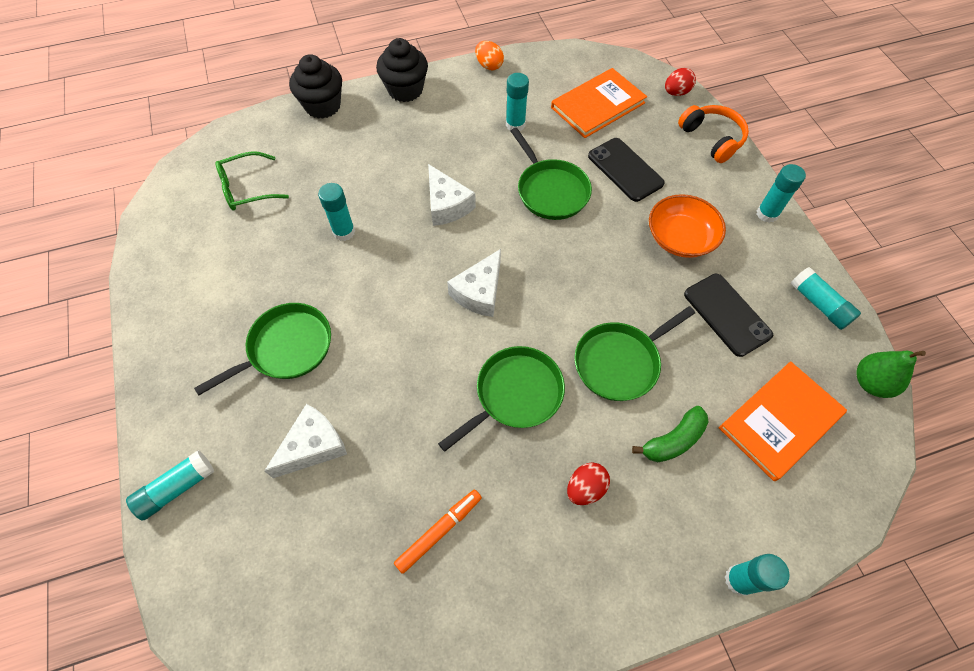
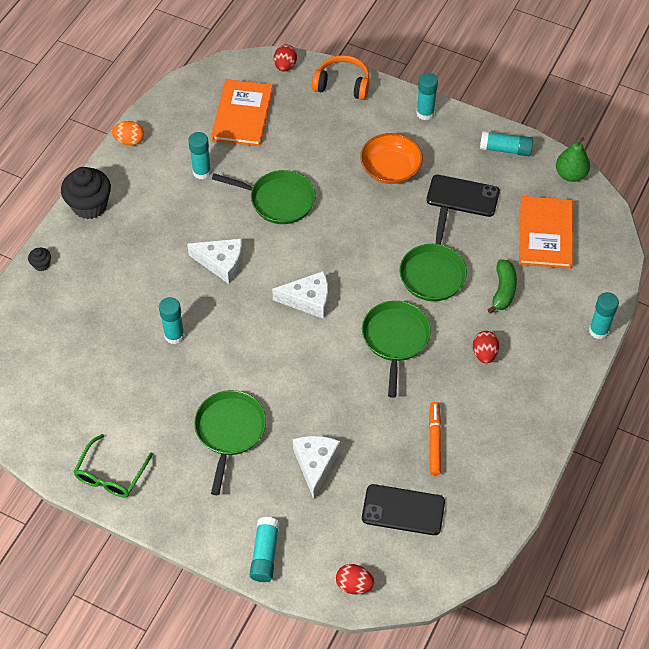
camera: 45 degrees left, 5 degrees down
(203, 604) = (354, 585): none -> red egg
(247, 188) = (65, 364): green glasses -> green glasses (111, 474)
(323, 106) = (41, 264): black cupcake -> black cupcake, size x0.45
(479, 292) = (308, 300): white cheese -> white cheese turned 75 degrees counterclockwise
(625, 170) = (310, 149): black phone -> black phone (403, 510)

